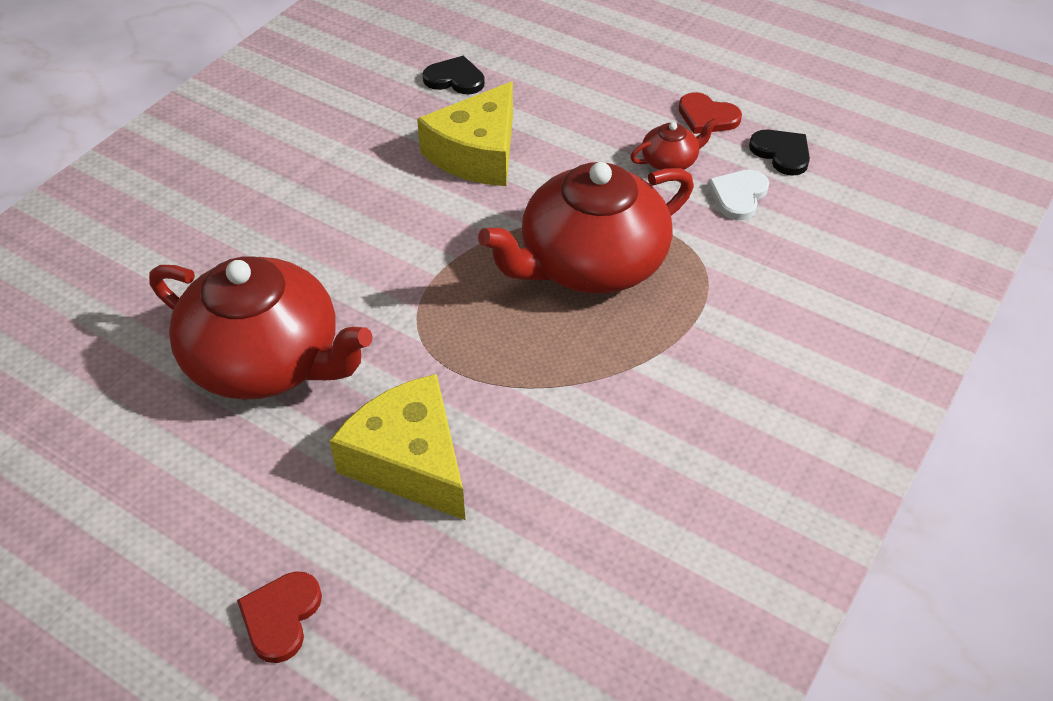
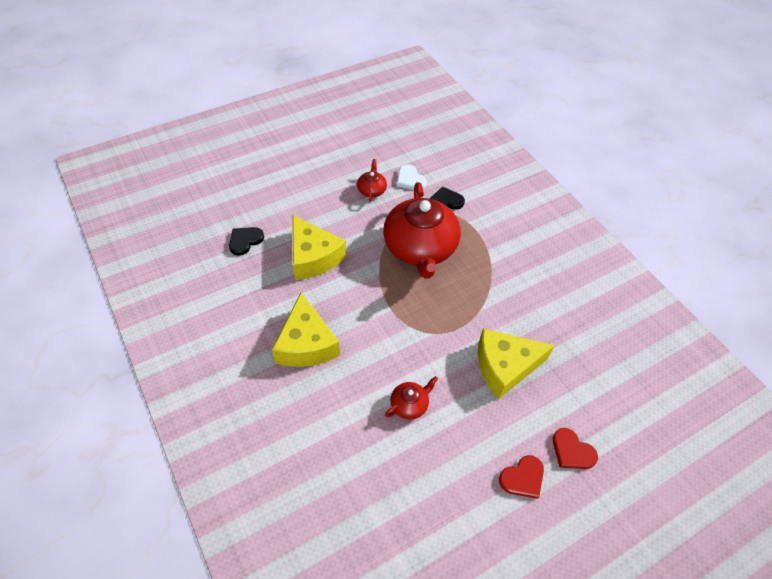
camera: 65 degrees left, 5 degrees up
(267, 360) = (409, 404): red teapot -> red teapot, size x0.42
(313, 208) = (306, 344): none -> yellow cheese
(707, 117) = (350, 163): red heart -> red heart (522, 478)
(781, 153) = (393, 153): black heart -> black heart (445, 201)

